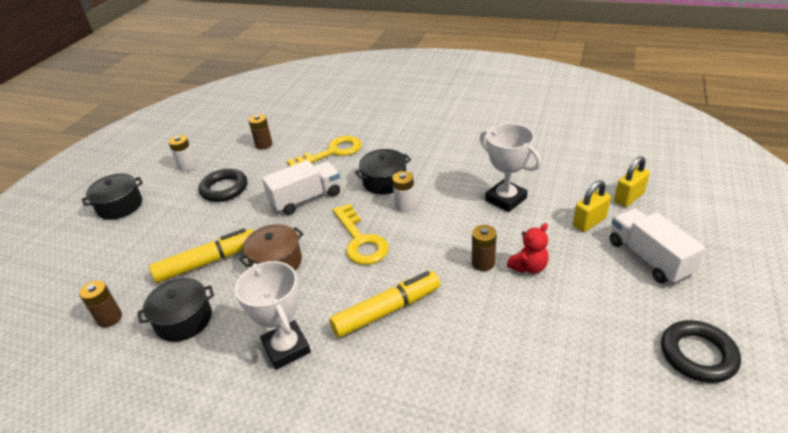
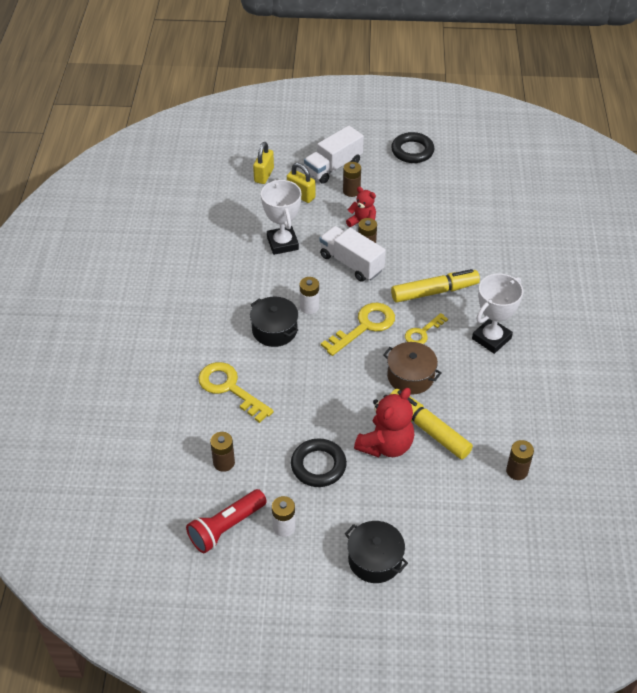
camera: 110 degrees left, 10 degrees up
(184, 320) = (495, 415): black pot -> none
(210, 142) = (226, 527): none -> red flashlight
(213, 230) = (386, 445): none -> red teddy bear
(306, 199) = (317, 385): white truck -> white truck (351, 263)
(329, 285) = (422, 332): none -> yellow key
(387, 310) = (434, 292): yellow marker -> yellow marker turned 120 degrees clockwise
(505, 199) = (282, 243): white trophy -> white trophy turned 45 degrees counterclockwise
(595, 267) = (351, 191): none -> brown battery
(628, 198) = (264, 175): yellow padlock -> yellow padlock turned 75 degrees clockwise

